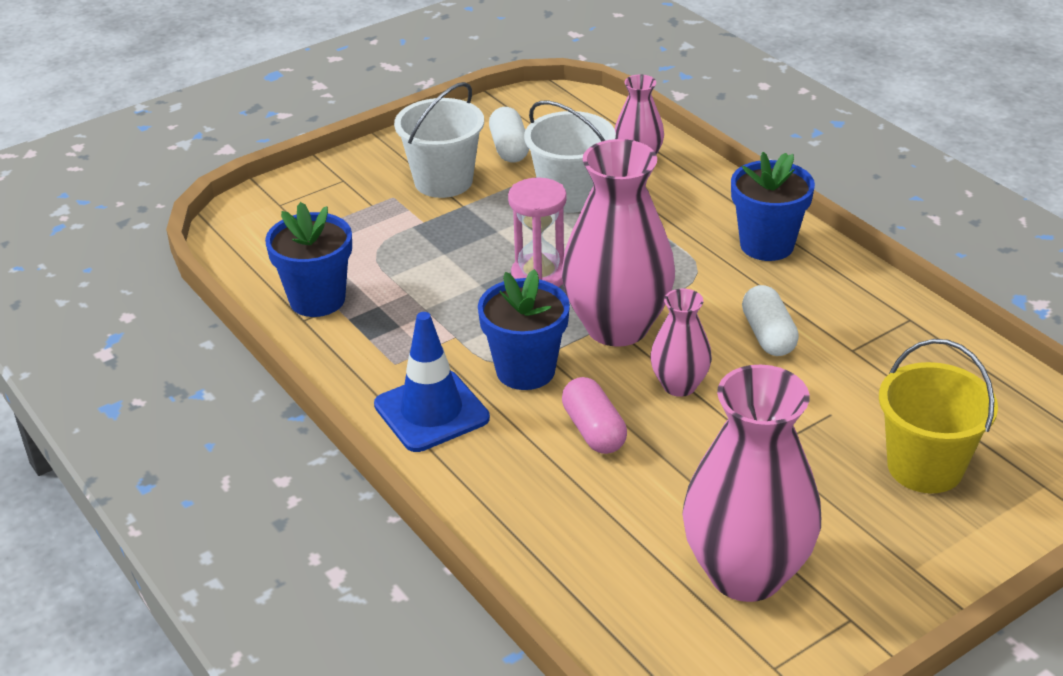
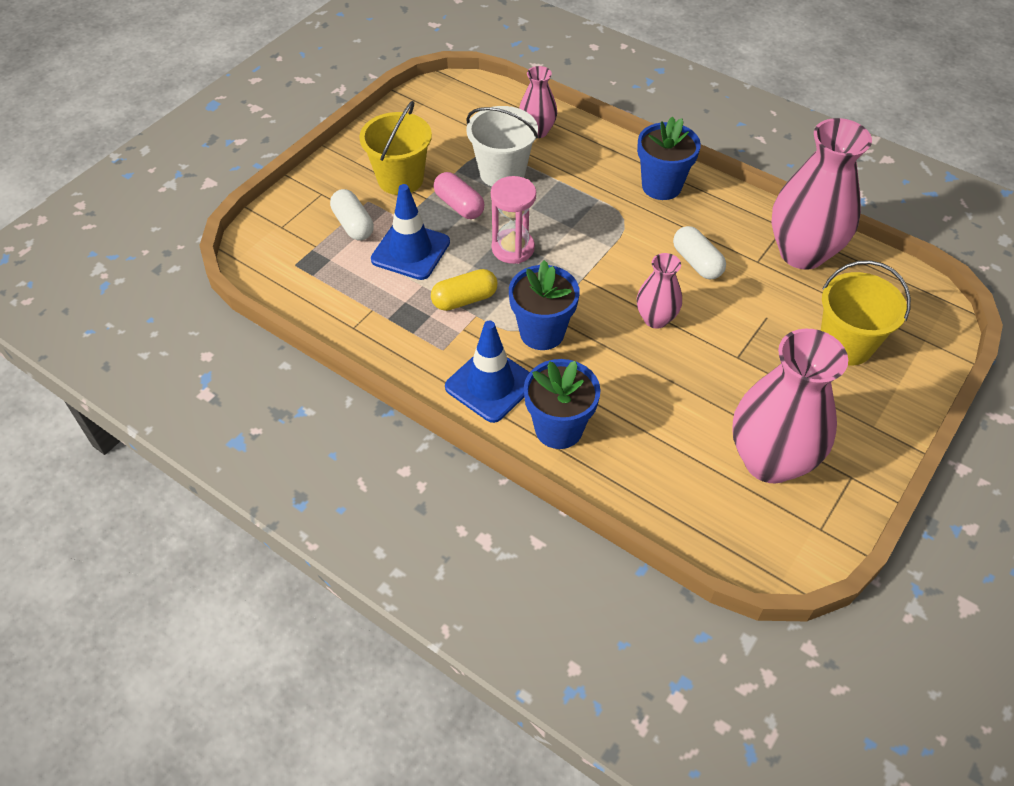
camera: 20 degrees left, 15 degrees up
(317, 300) = (355, 307): blue flower pot -> blue flower pot (558, 428)
(414, 256) = (410, 251): none -> blue traffic cone
(443, 181) = (400, 179): white bucket -> yellow bucket
(450, 317) = (464, 299): none -> yellow capsule
(509, 148) = (436, 139): white capsule -> white capsule (353, 225)
(594, 430) = (614, 371): pink capsule -> pink capsule (459, 205)
(617, 327) = (589, 279): pink vase -> pink vase (802, 253)

